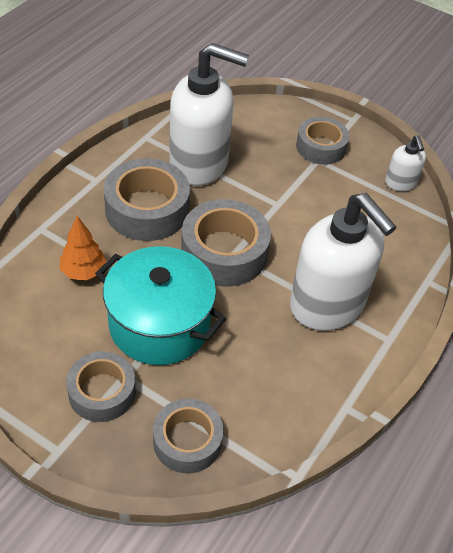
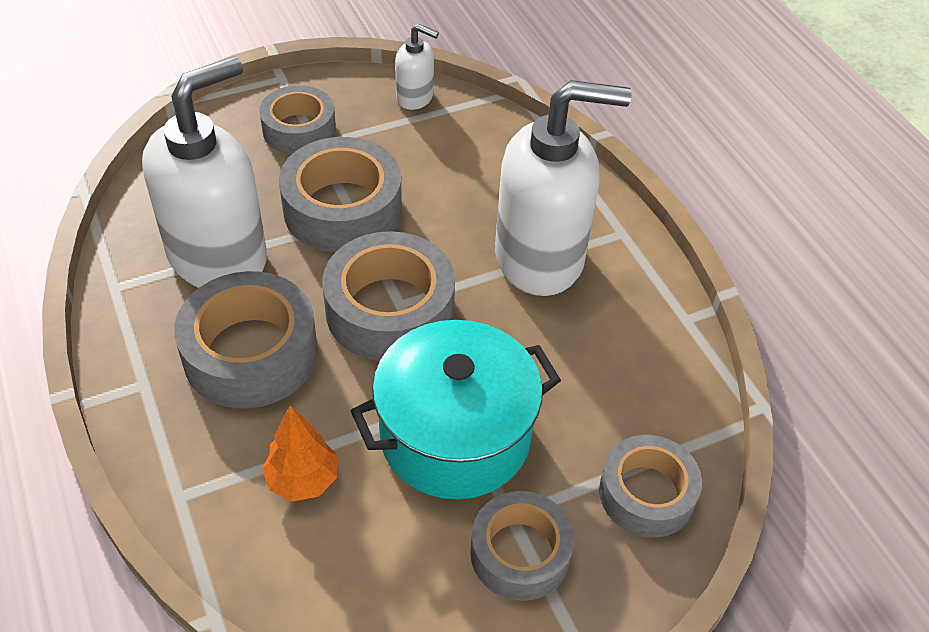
camera: 55 degrees left, 0 degrees up
(279, 195) = (342, 209): none -> grey tape

